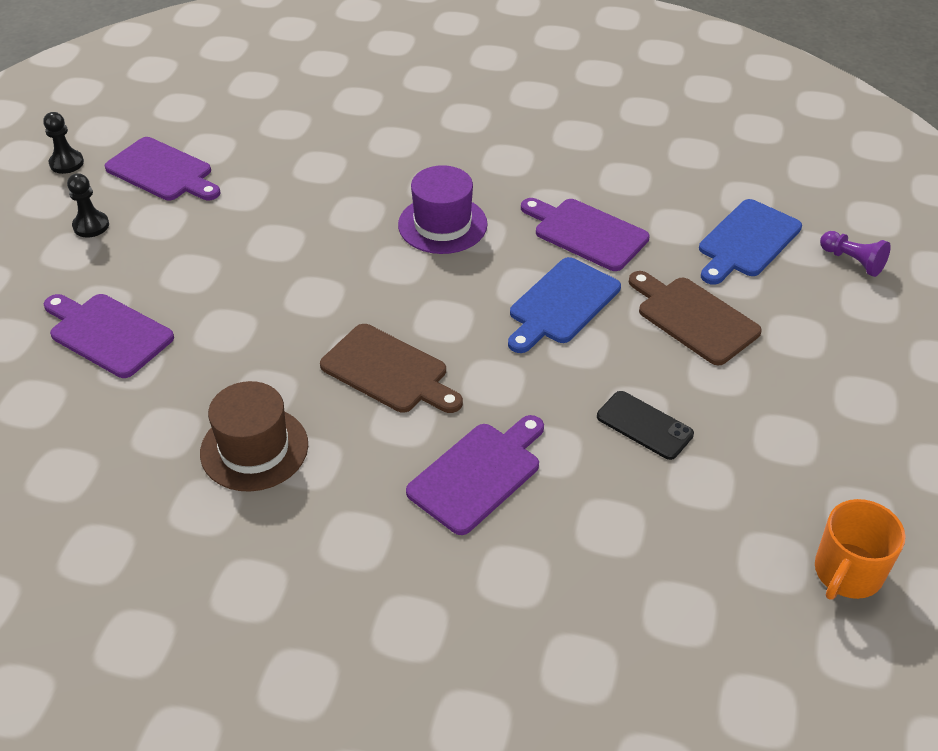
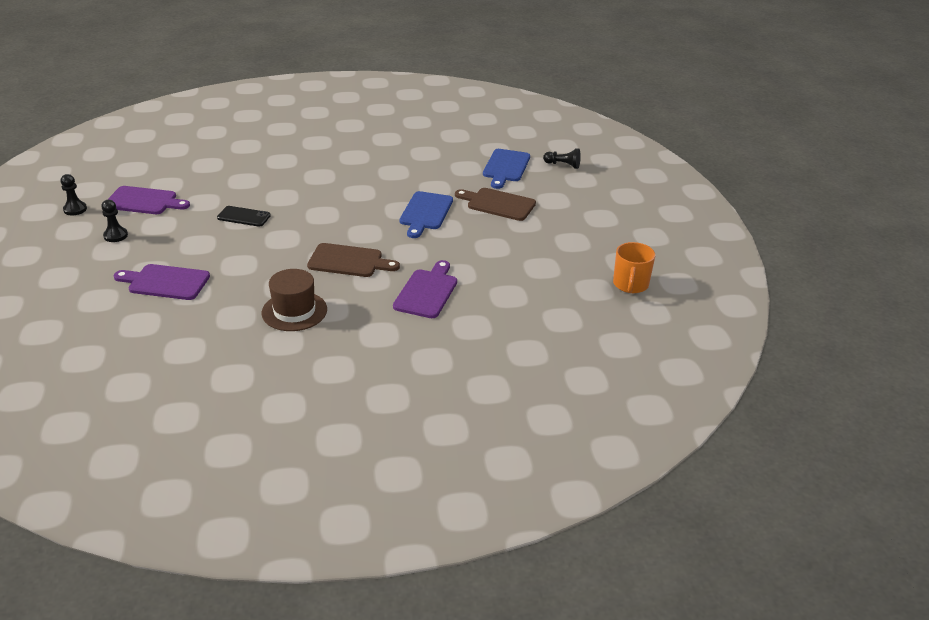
camera: 25 degrees left, 10 degrees down
(442, 224) = (336, 192): purple hat -> none
(586, 233) = (419, 180): purple cutting board -> none
(644, 425) = (500, 252): black phone -> black phone (244, 217)
(852, 261) = (563, 165): purple pawn -> black pawn

